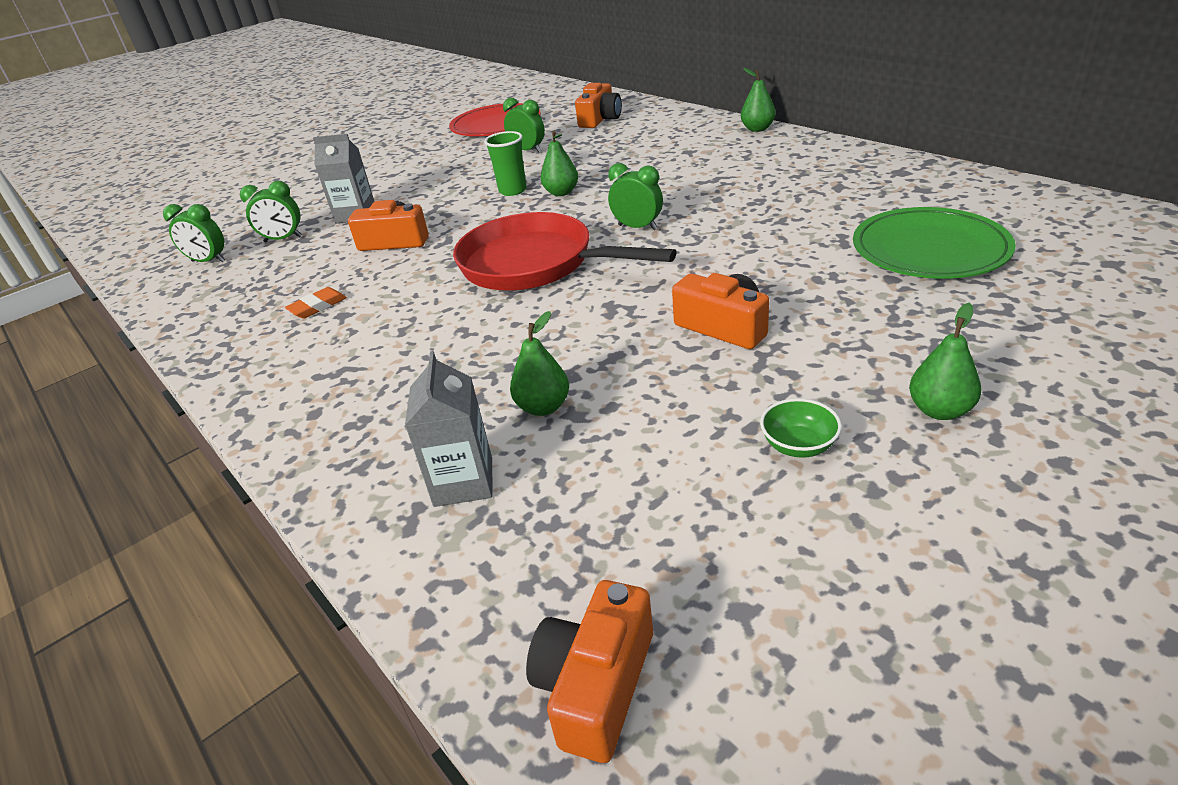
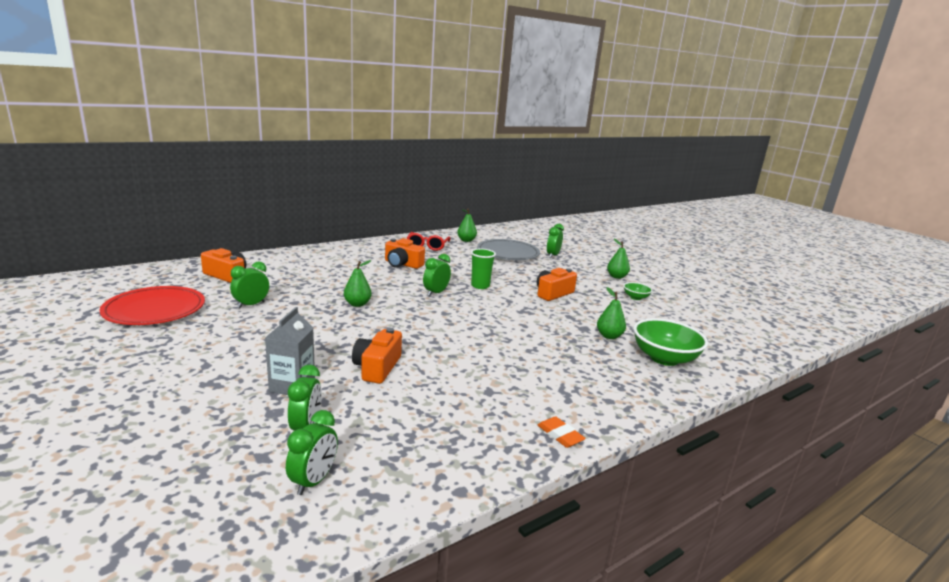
camera: 90 degrees left, 15 degrees down
(317, 306) = (469, 403): orange eraser -> orange eraser (560, 435)
(463, 482) = (664, 358): grey carton -> green bowl
(512, 190) = (331, 318): green cup -> green cup (480, 286)
(534, 264) = (460, 323): red pan -> none
(596, 685) = (755, 344): orange camera -> orange camera (402, 264)
(757, 129) = (331, 247): green pear -> green pear (466, 240)
(860, 178) = (427, 246): none -> red glasses
(929, 249) = (508, 253): green plate -> grey plate
(995, 302) = (552, 255): none -> green clock

